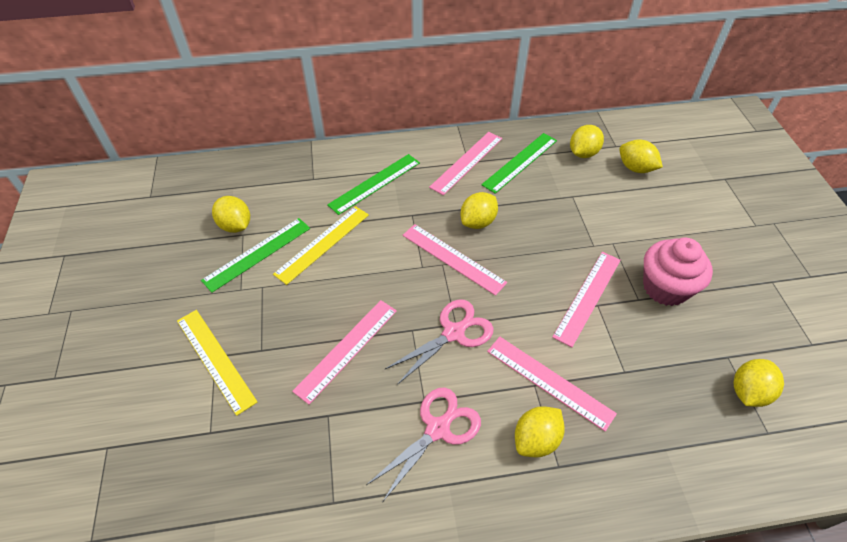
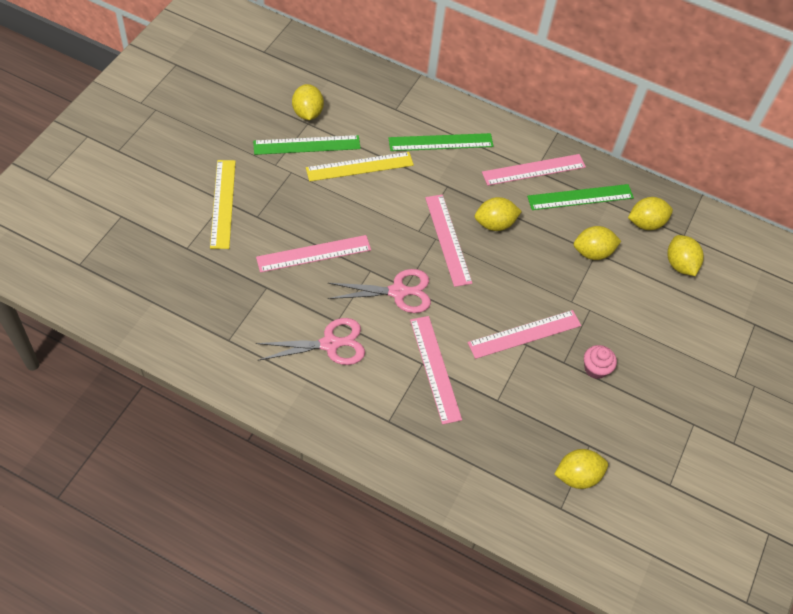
camera: 30 degrees right, 5 degrees up
(536, 440) = (389, 396): yellow lemon -> yellow lemon (592, 252)
(665, 287) = (595, 369): pink cupcake -> pink cupcake, size x0.53

